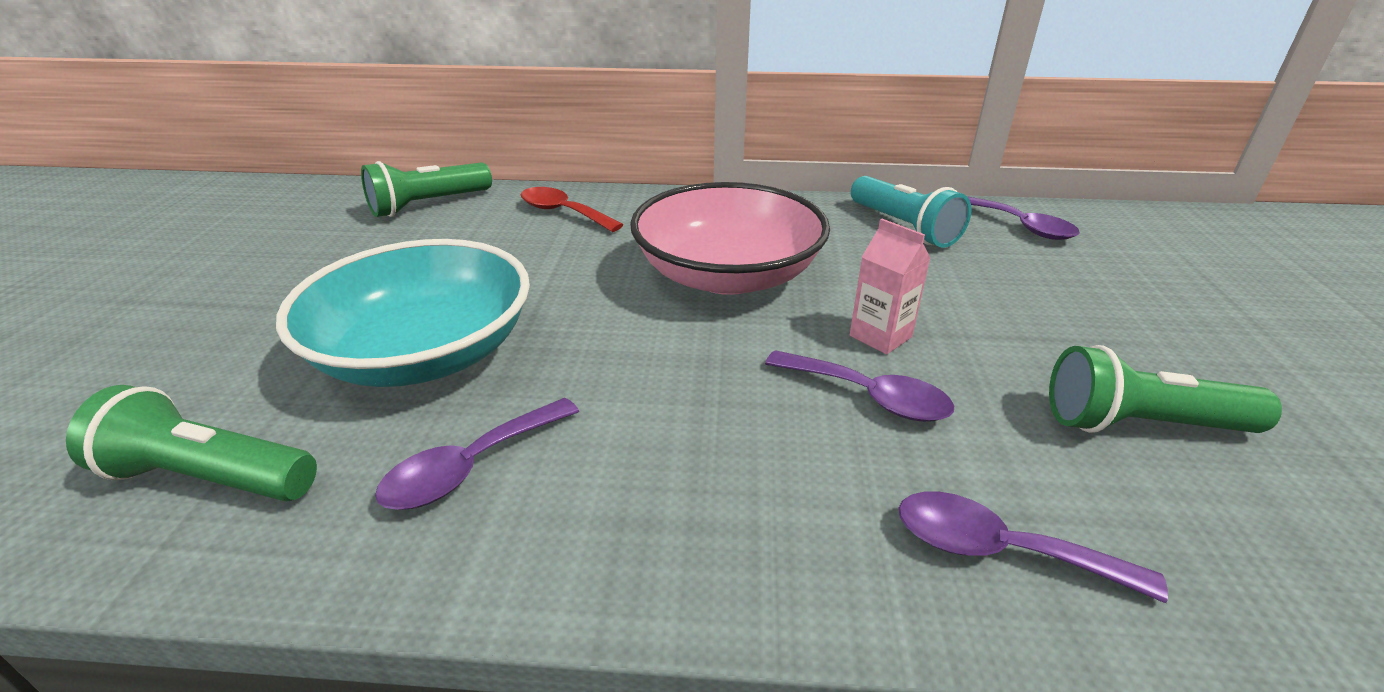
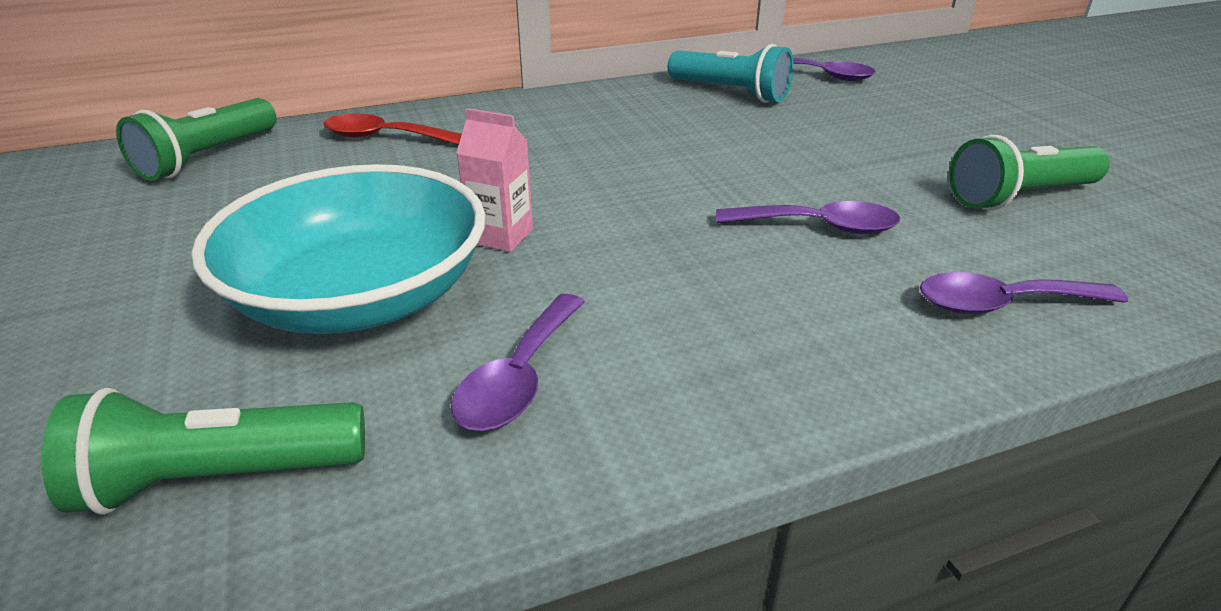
camera: 25 degrees left, 0 degrees up
(727, 275) = (611, 160): pink bowl -> none
(880, 336) = (788, 180): pink carton -> pink carton (501, 236)

